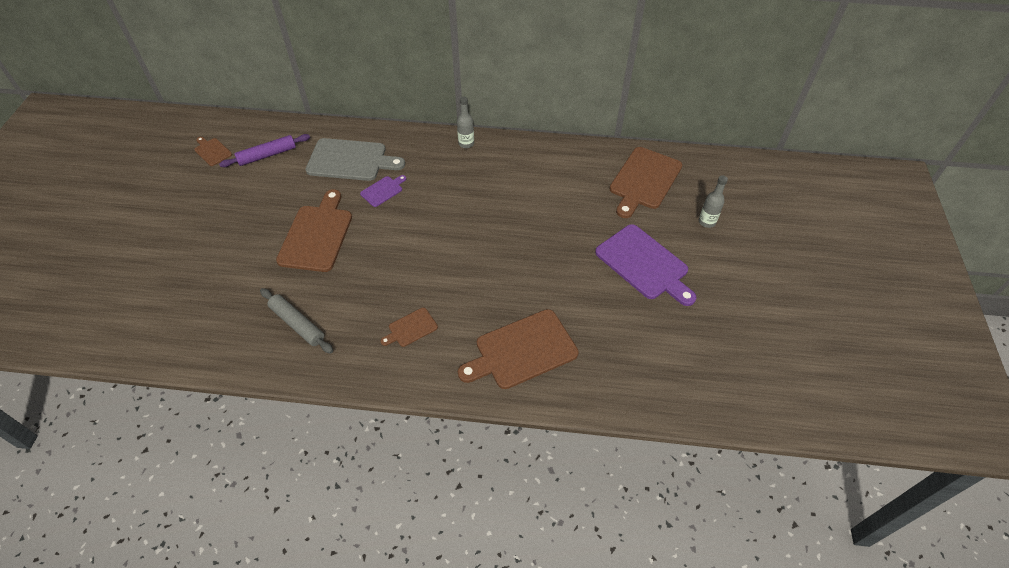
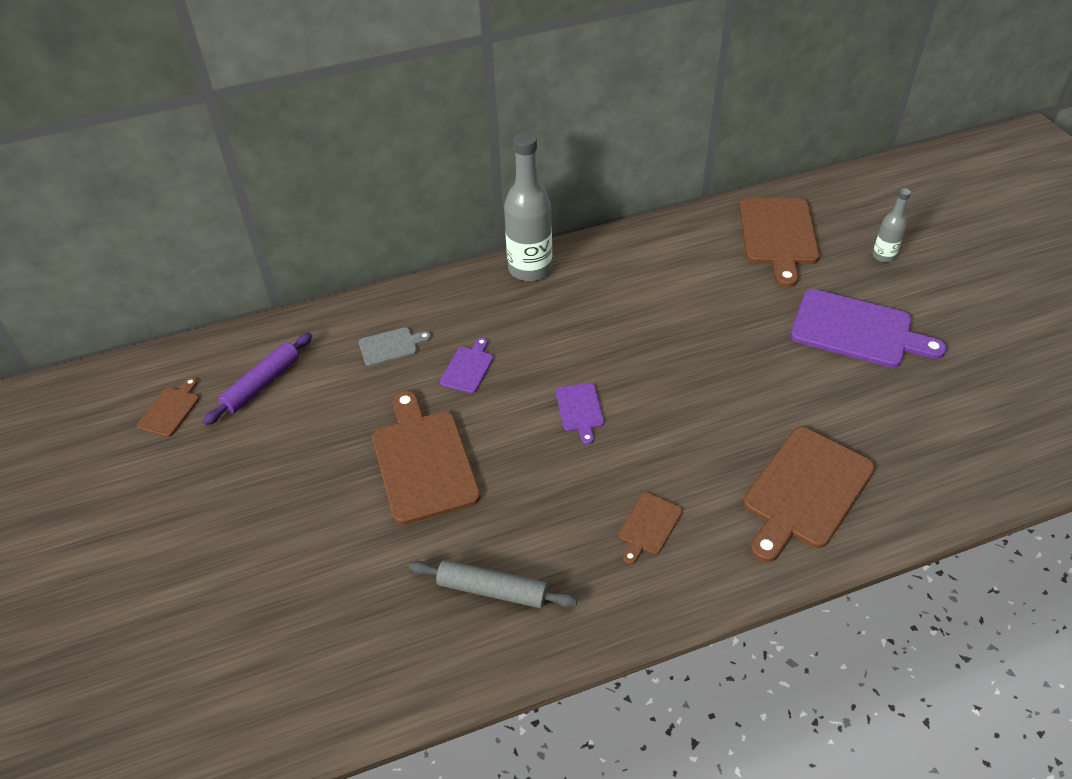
camera: 25 degrees left, 5 degrees down
(212, 151) = (170, 410): brown cutting board -> brown cutting board turned 90 degrees clockwise
(350, 160) = (391, 346): grey cutting board -> grey cutting board, size x0.49
(427, 242) = (580, 410): none -> purple cutting board
(466, 143) = (530, 269): grey bottle -> grey bottle, size x1.93

